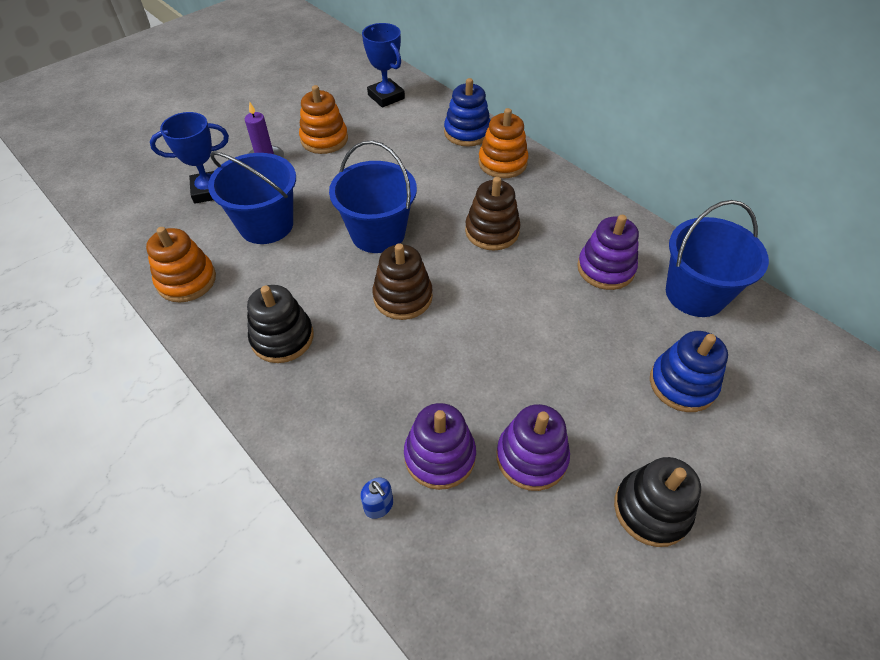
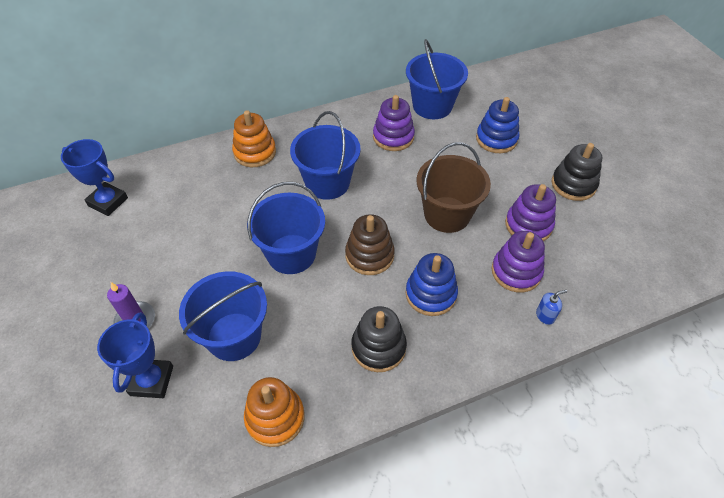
camera: 70 degrees left, 0 degrees up
(324, 139) = (138, 264): orange stacking toy -> none
(386, 97) = (108, 202): blue trophy -> blue trophy turned 45 degrees clockwise
(467, 132) = (202, 161): blue stacking toy -> blue stacking toy (431, 294)
(492, 231) = (327, 183): brown stacking toy -> blue bucket
(502, 356) = (447, 214): none -> brown bucket

